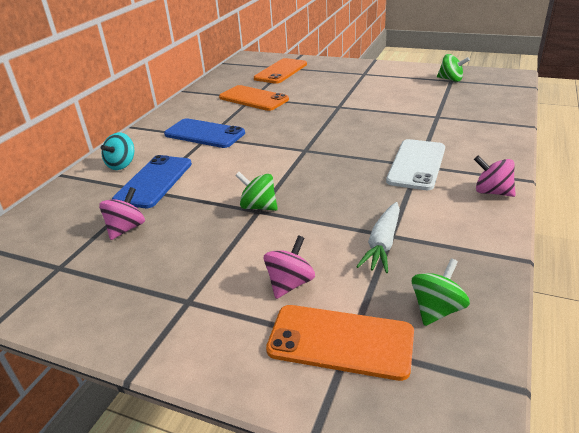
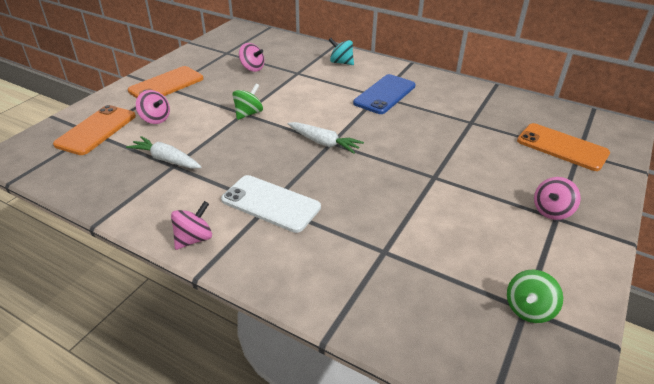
camera: 95 degrees right, 5 degrees up
(154, 181) = (308, 75): blue phone -> none
(253, 98) = (467, 123): orange phone -> orange phone (166, 85)
(307, 153) = (324, 143): none -> white carrot
(358, 74) = (551, 211): none -> pink spinning top
(437, 309) = (88, 168): green spinning top -> none

